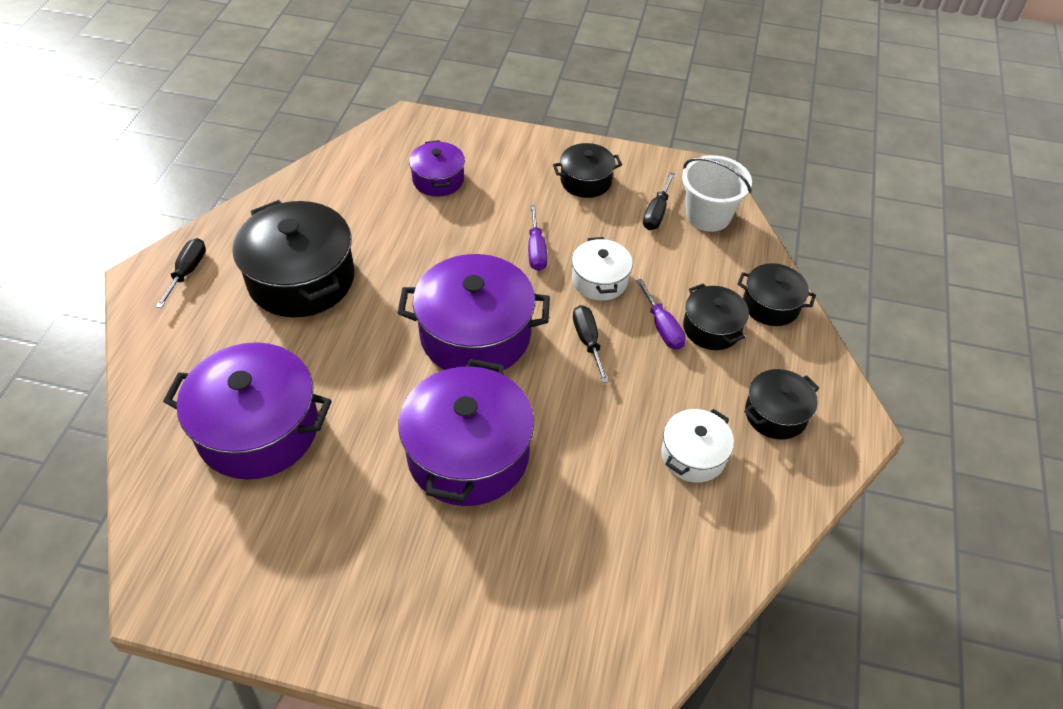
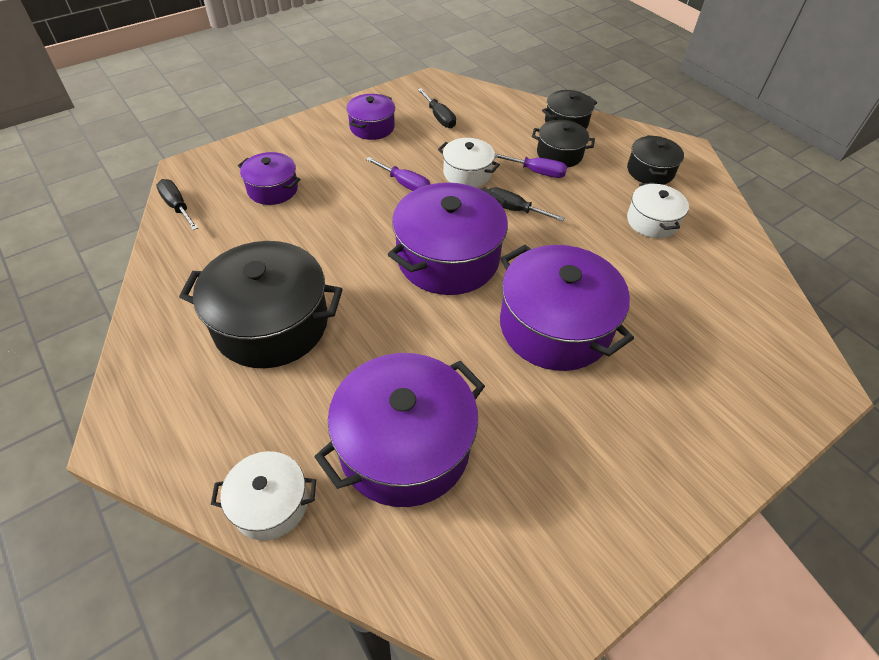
camera: 50 degrees left, 0 degrees up
(153, 387) = (270, 504): none -> white pot
(187, 272) = (160, 399): black screwdriver -> black screwdriver (177, 206)
(586, 181) = (372, 127): black pot -> purple pot
(708, 215) = (467, 101): white bucket -> none

